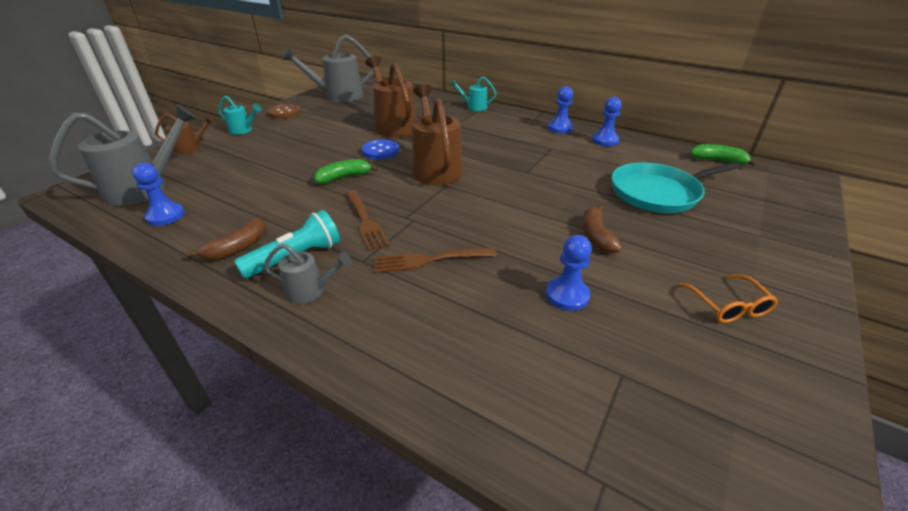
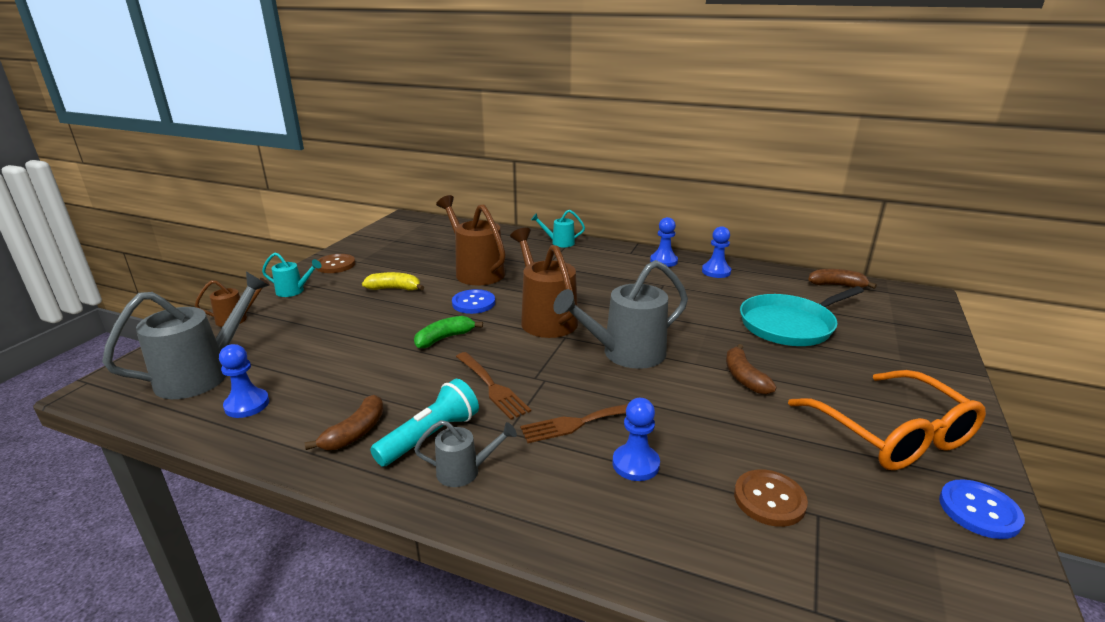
camera: 10 degrees left, 10 degrees down
(322, 134) = (394, 289): none -> yellow banana
(338, 96) = (393, 240): grey watering can -> grey watering can (625, 354)
(567, 295) = (737, 443): blue pawn -> blue pawn (635, 464)
(578, 353) = (769, 499): none -> brown button
(718, 161) = (836, 285): green banana -> brown banana
(729, 307) = (894, 435): orange glasses -> orange glasses, size x2.04
(797, 394) = (979, 510): none -> blue button

